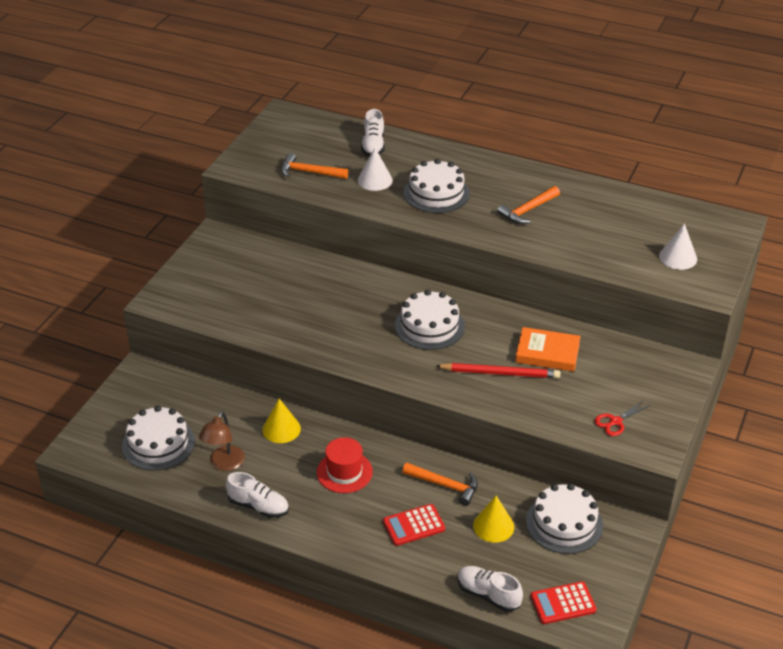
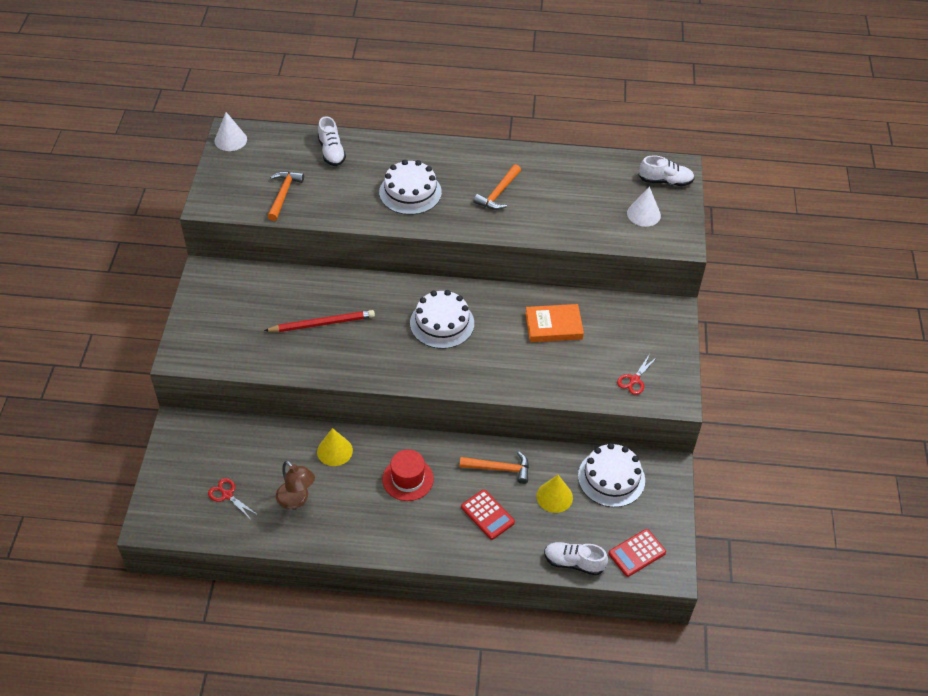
camera: 20 degrees left, 10 degrees up
(158, 443) = (227, 495): white cake -> red scissors
(224, 464) = (297, 500): brown lamp -> brown lamp turned 45 degrees counterclockwise
(258, 506) = (345, 533): white shoe -> white shoe (665, 181)
(309, 172) = (283, 194): orange hammer -> orange hammer turned 105 degrees clockwise
(375, 180) = (348, 190): white cone -> white cone (230, 140)
(414, 525) = (487, 515): red calculator -> red calculator turned 90 degrees counterclockwise
(500, 373) = (521, 356): red pencil -> red pencil (322, 323)

